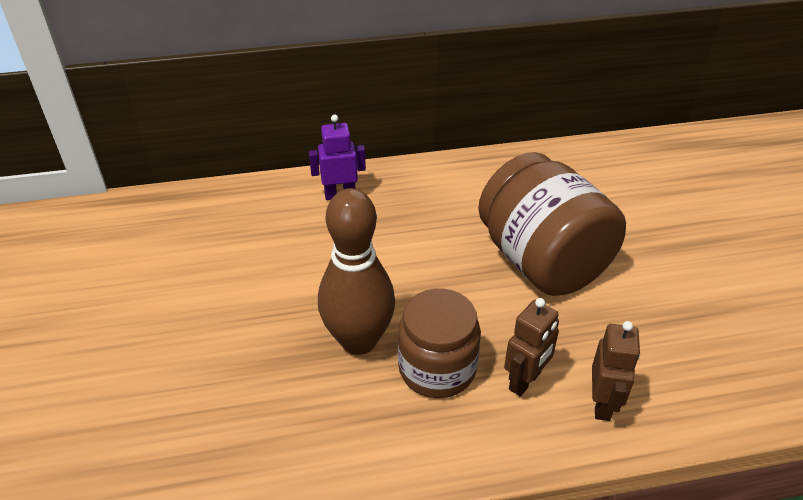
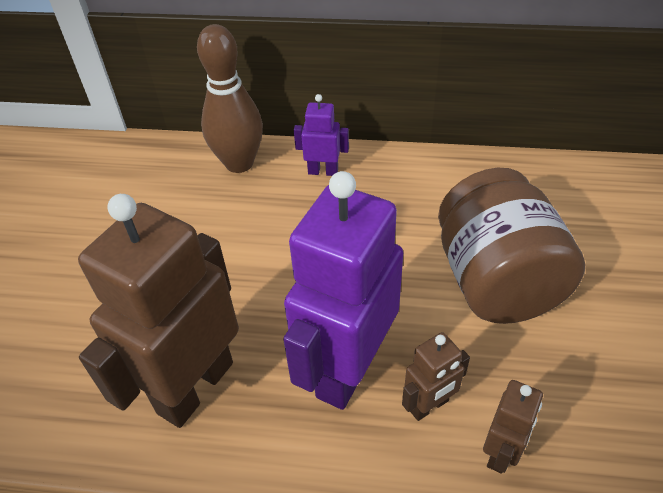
camera: 20 degrees right, 5 degrees up
(292, 421) = (195, 387): none -> brown robot
(358, 340) = (284, 322): brown bowling pin -> brown bowling pin (239, 163)
(437, 368) = (347, 369): brown jar -> purple robot

